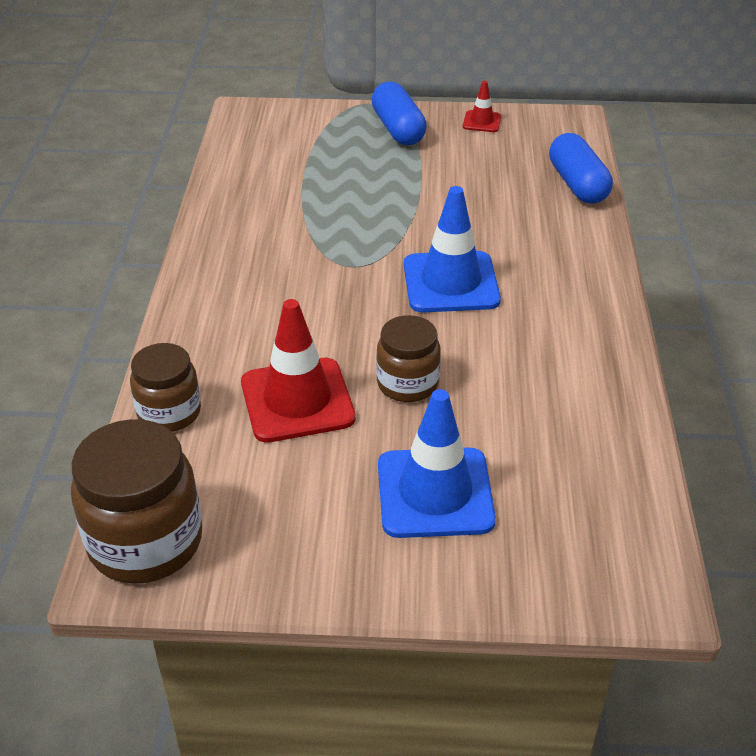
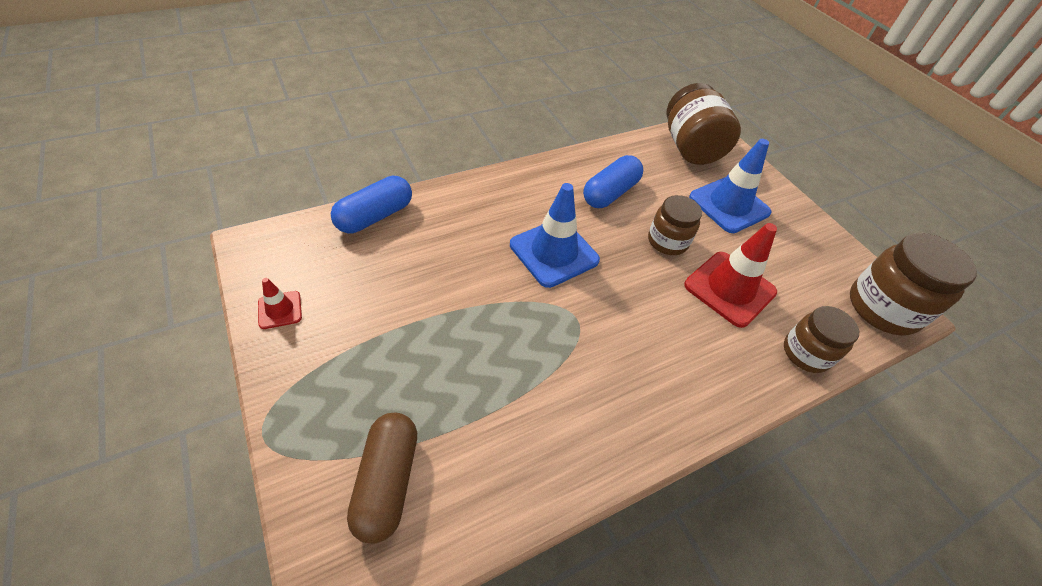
camera: 125 degrees left, 10 degrees up
(291, 138) = (387, 481): none -> brown capsule
(398, 129) = (322, 378): blue capsule -> blue capsule (610, 193)
(598, 526) = (690, 148): none -> brown jar

